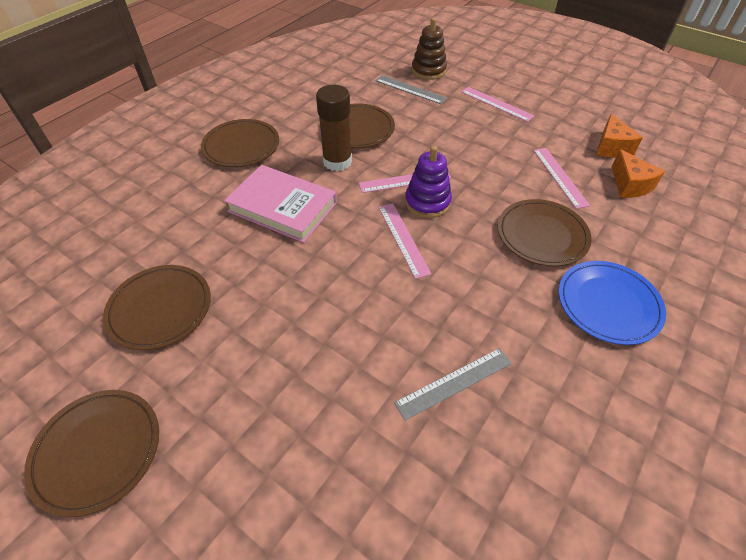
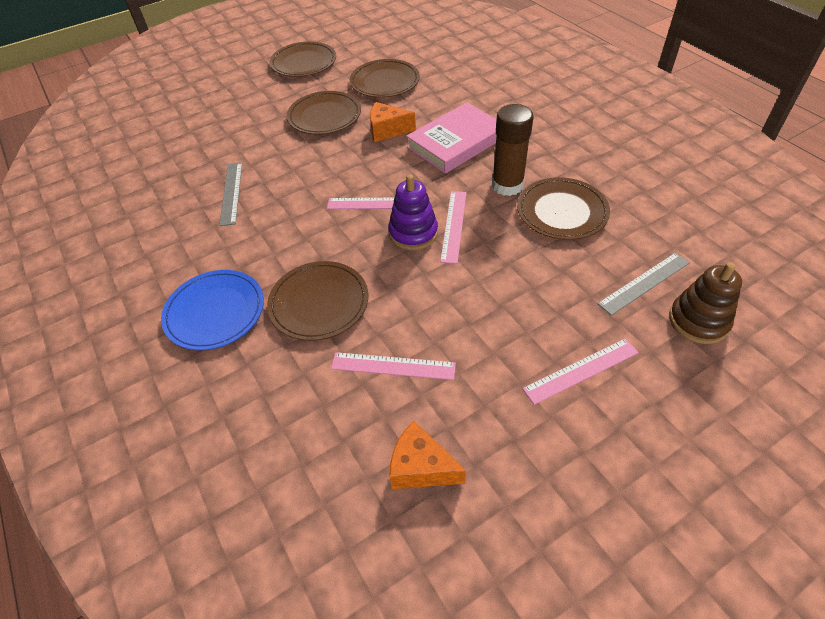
camera: 115 degrees right, 0 degrees up
(241, 146) = (559, 129): brown plate -> brown plate (324, 116)
(629, 185) = (339, 438): orange cheese -> orange cheese (387, 130)

